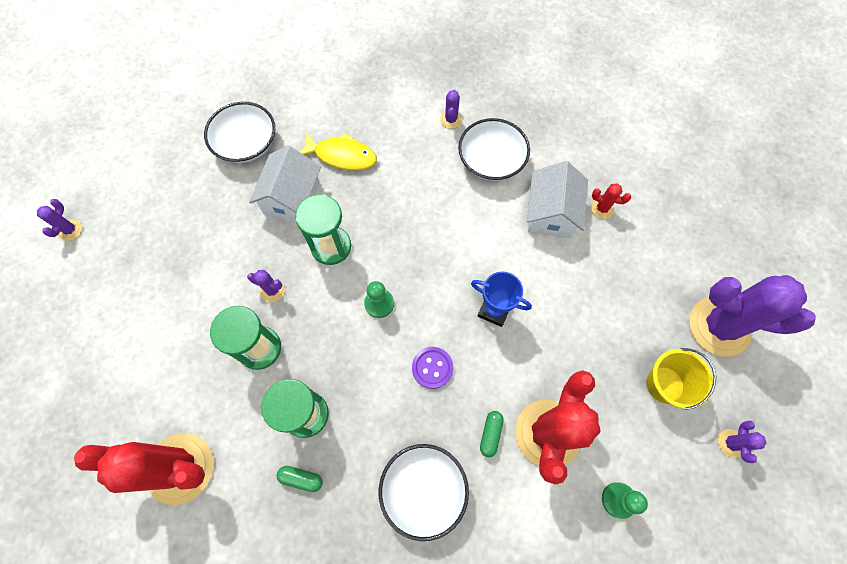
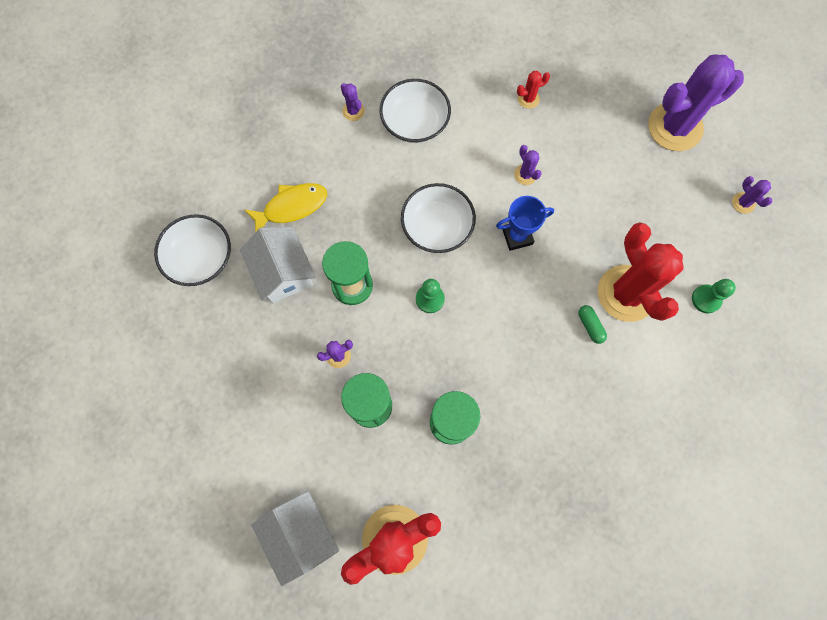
camera: 40 degrees left, 5 degrees up
(70, 230) = (115, 447): purple cactus -> purple cactus (525, 174)
(301, 478) = (489, 468): green capsule -> none
(423, 490) = (579, 402): white bowl -> white bowl (437, 226)
(432, 368) = (510, 314): purple button -> none
(551, 213) = (495, 130): white house -> white house (300, 534)
(665, 384) = (673, 197): yellow bucket -> none

